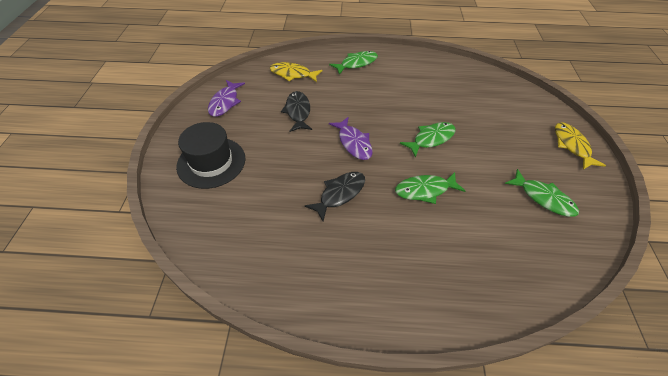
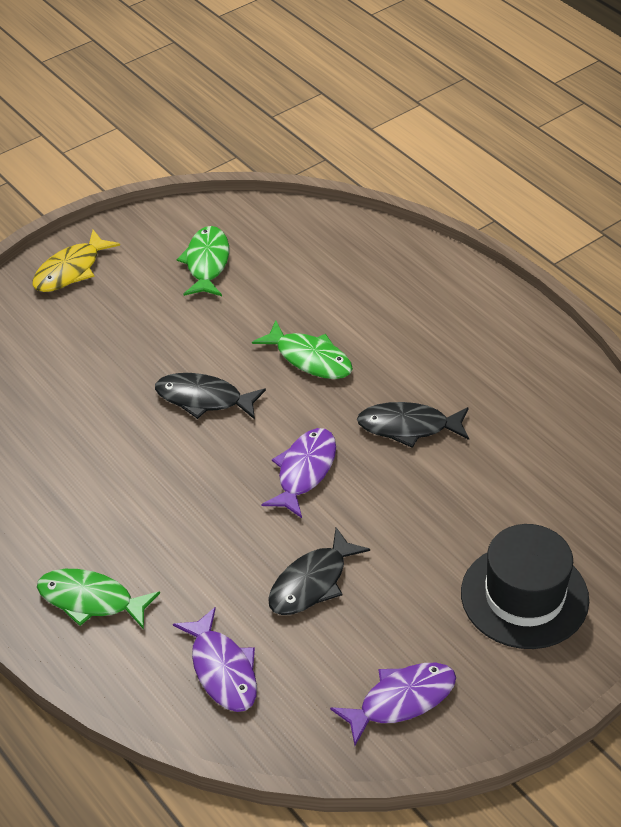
camera: 130 degrees left, 5 degrees down
(293, 74) = (222, 670): yellow fish -> purple fish
(431, 139) = (204, 399): green fish -> black fish

